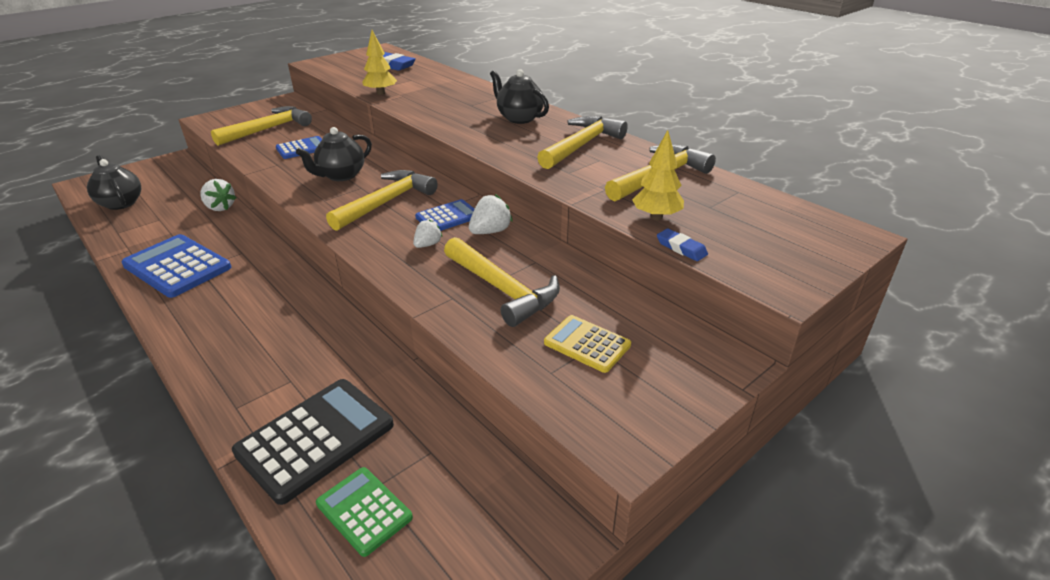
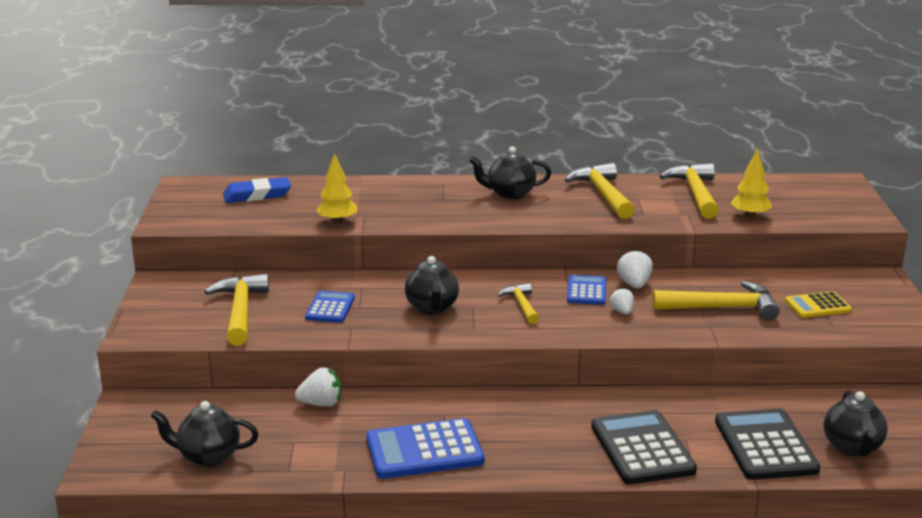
camera: 50 degrees left, 10 degrees down
(251, 363) = (642, 449): none -> black calculator
(364, 511) = (852, 447): green calculator -> black teapot
(386, 202) = (522, 305): yellow hammer -> yellow hammer, size x0.58
(681, 248) = (797, 225): blue eraser -> none

